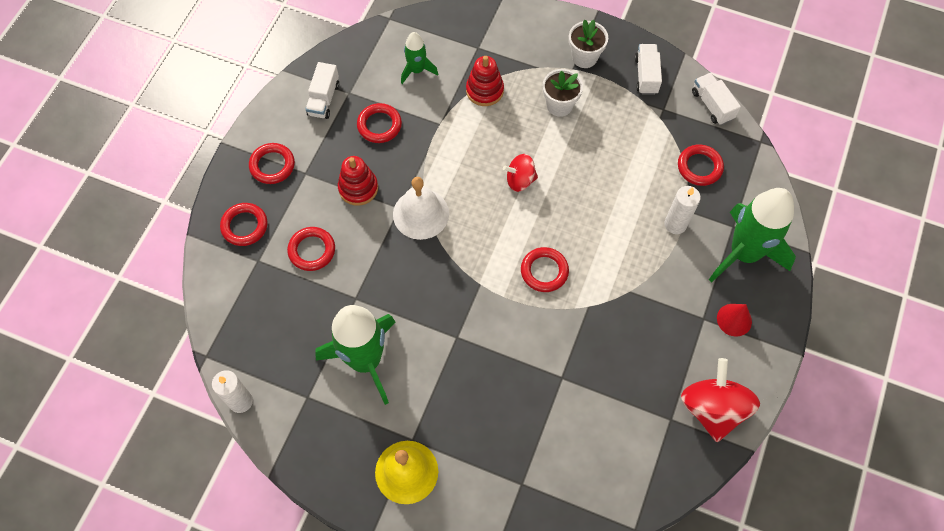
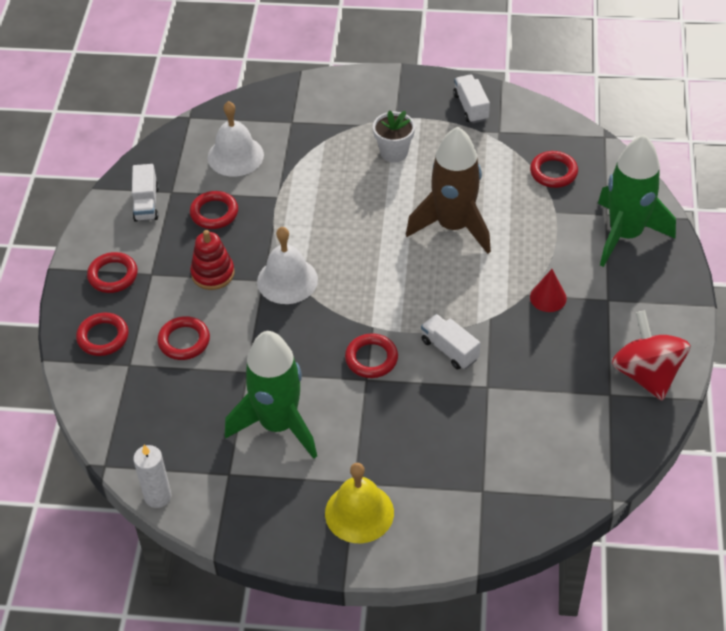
camera: 15 degrees left, 15 degrees down
(417, 70) = (235, 156): green rocket -> white bell
(484, 90) = (312, 157): red stacking toy -> none
(520, 180) = (378, 226): red spinning top -> none
(544, 271) = (433, 299): red ring -> red ring (371, 358)
(584, 57) = (403, 106): white flower pot -> none
(587, 199) = (453, 226): none -> brown rocket
(675, 224) = (549, 226): white candle -> none
(712, 105) = (545, 117): white truck -> white truck (449, 350)
(734, 320) = (638, 293): red cone -> red cone (548, 297)

